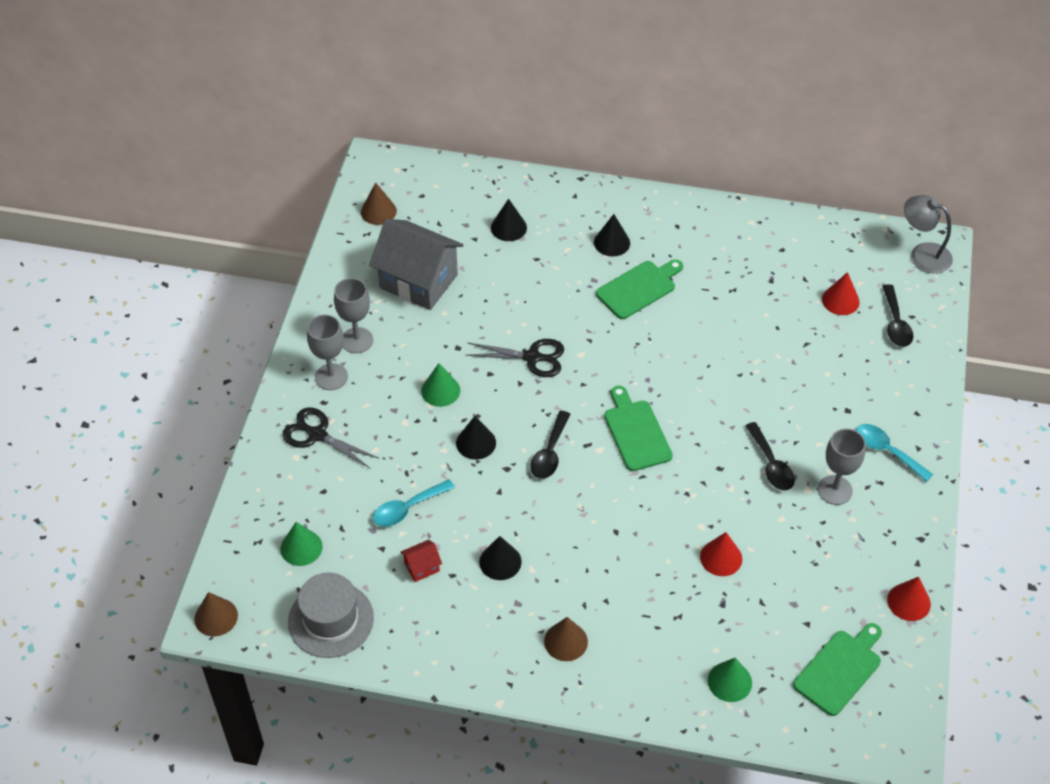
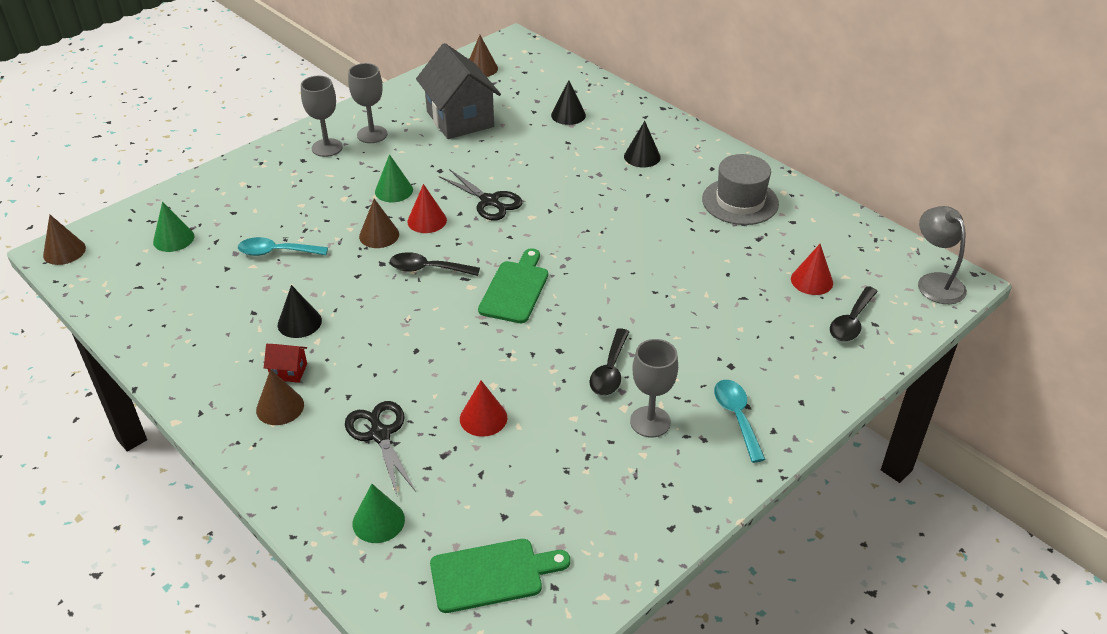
camera: 35 degrees right, 10 degrees down
(317, 435) = (273, 177): black scissors -> black scissors (380, 434)
(331, 620) = (133, 294): grey hat -> grey hat (740, 201)
(422, 567) = (238, 295): red house -> red house (289, 371)
(476, 443) = (379, 235): black cone -> brown cone
(550, 452) = (428, 269): black spoon -> black spoon turned 45 degrees clockwise
(638, 288) = (631, 194): green cutting board -> none
(909, 602) = (626, 556): red cone -> red cone (427, 220)

